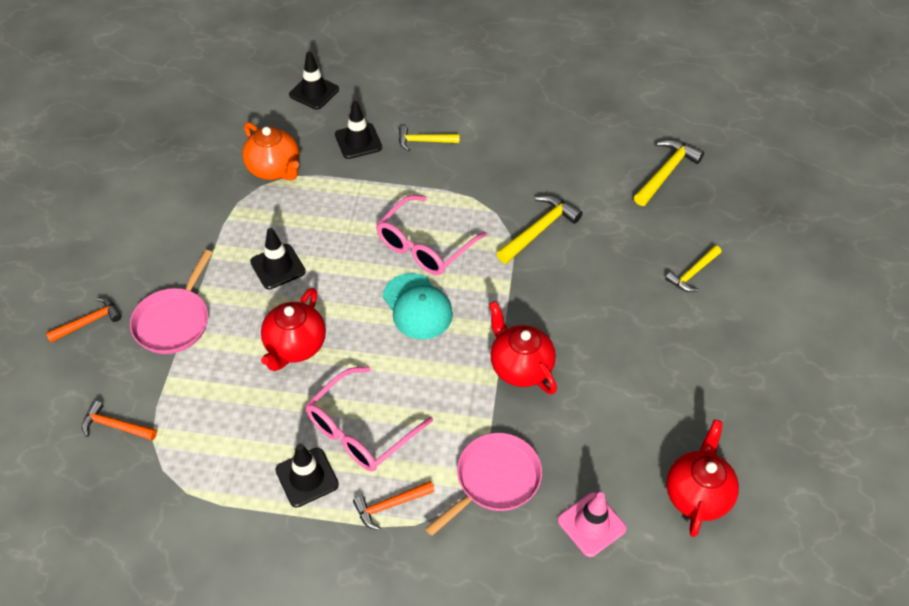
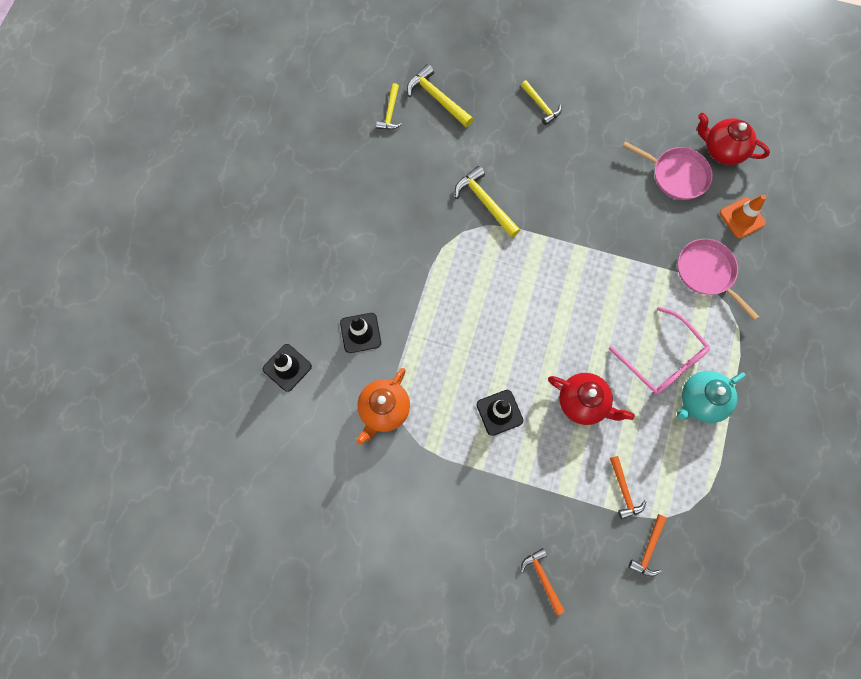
camera: 80 degrees left, 20 degrees up
(174, 321) = (548, 502): pink pan -> pink pan (676, 175)
(274, 169) = (384, 410): orange teapot -> orange teapot turned 150 degrees clockwise
(307, 477) = (700, 401): black traffic cone -> turquoise teapot
(390, 505) = (724, 345): orange hammer -> orange hammer (623, 491)
(417, 306) = (552, 305): turquoise cap -> none
(424, 141) = (370, 276): yellow hammer -> yellow hammer (390, 112)
(424, 245) = (490, 291): pink glasses -> none
(520, 367) = (615, 240): red teapot -> none
(591, 524) = (742, 218): pink traffic cone -> orange traffic cone

